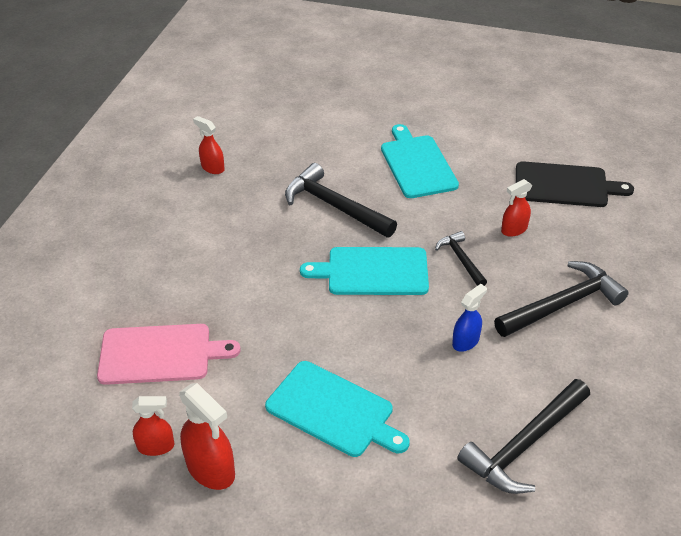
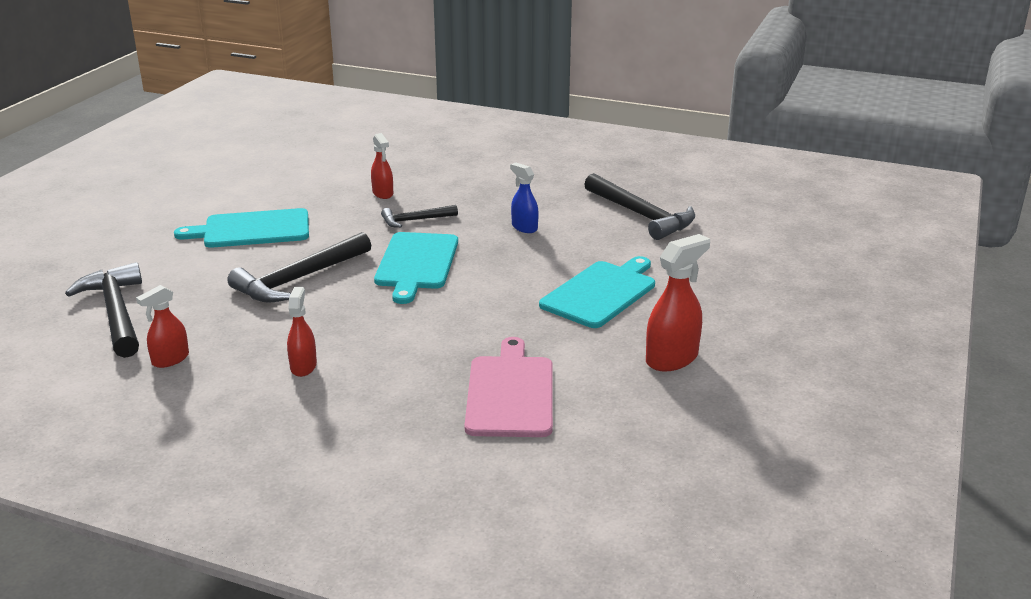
camera: 85 degrees left, 15 degrees down
(156, 446) = (644, 392): red spray bottle -> red spray bottle (303, 366)
(562, 304) = (488, 185): black hammer -> black hammer (116, 313)
(565, 185) = (330, 166): black cutting board -> none

